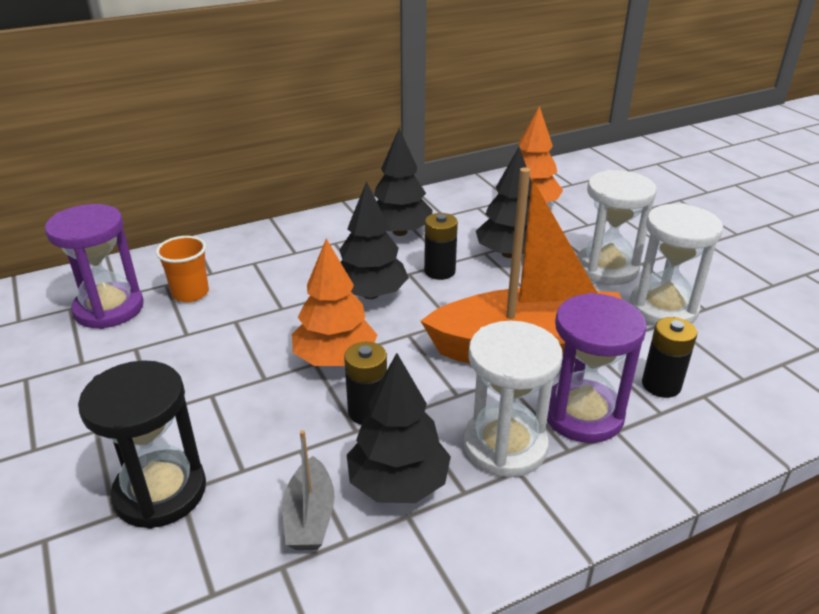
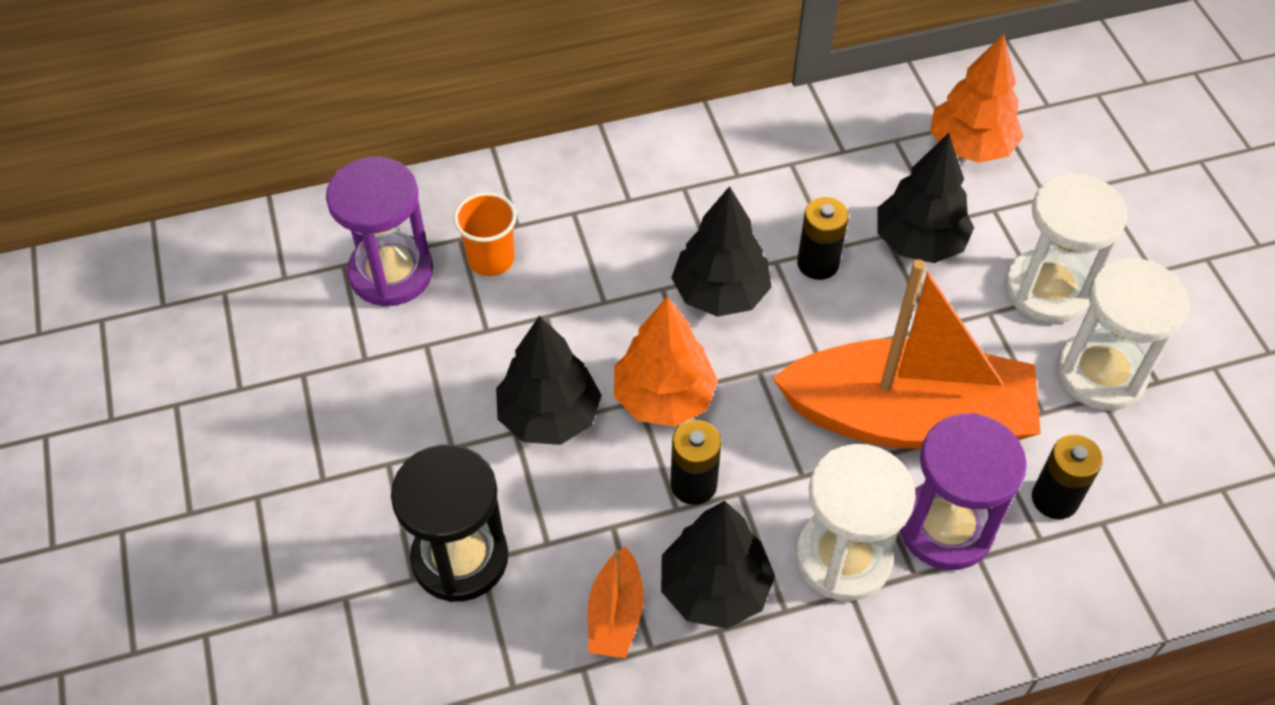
camera: 10 degrees right, 20 degrees up
(310, 516) = (615, 614): grey boat -> orange boat
(400, 232) = (776, 178): black tree -> black tree (549, 416)

